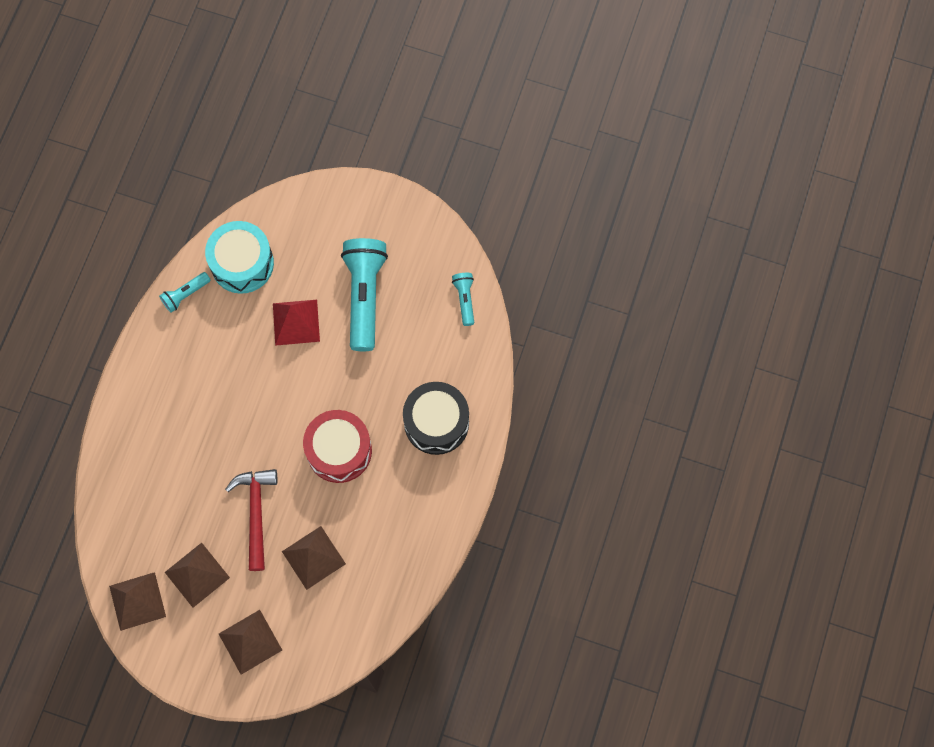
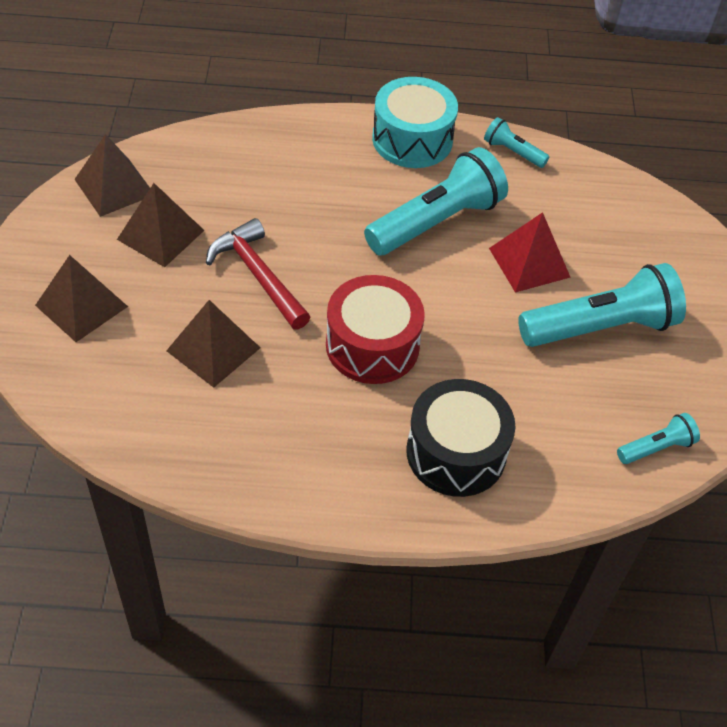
camera: 70 degrees right, 20 degrees down
(239, 373) = (436, 221): none -> turquoise flashlight
(242, 263) = (578, 195): turquoise drum -> turquoise drum (412, 139)
(256, 513) = (258, 275): red hammer -> red hammer turned 105 degrees counterclockwise

